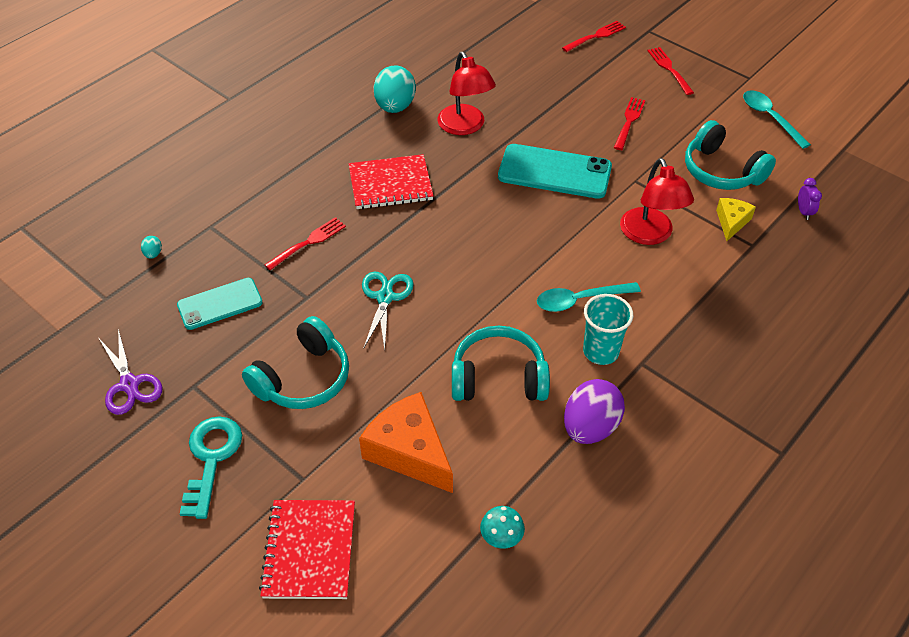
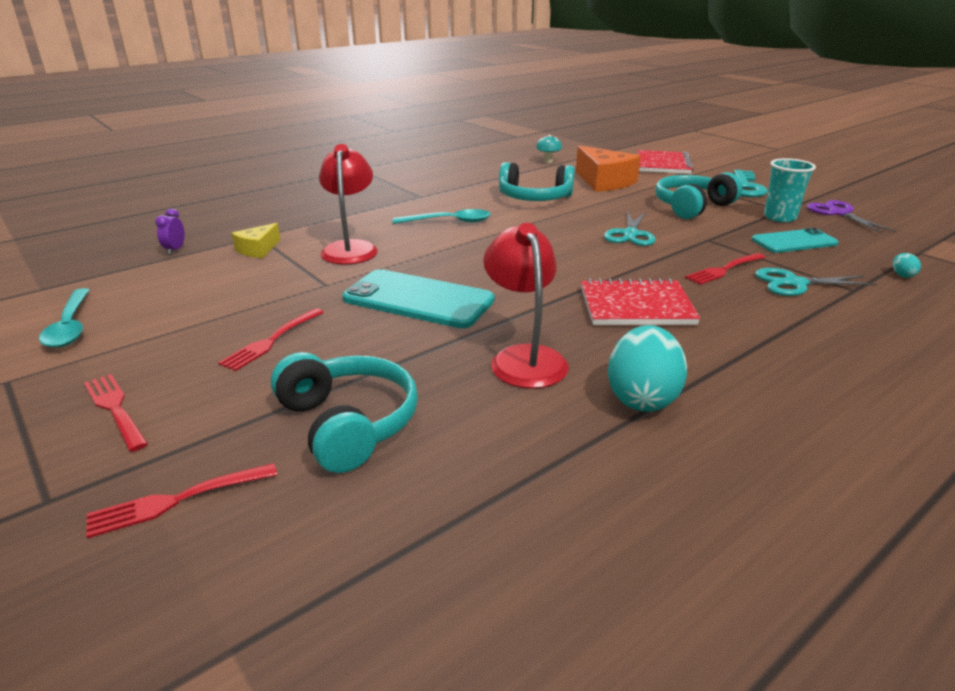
camera: 170 degrees left, 20 degrees down
(255, 229) = (795, 283): none -> turquoise scissors
(590, 427) = (476, 181): purple egg -> none
(601, 351) = (448, 202): turquoise cup -> turquoise cup (779, 217)
(669, 69) = (116, 409): red fork -> red fork turned 150 degrees clockwise
(721, 171) = (214, 284): turquoise headphones -> turquoise headphones (348, 424)

